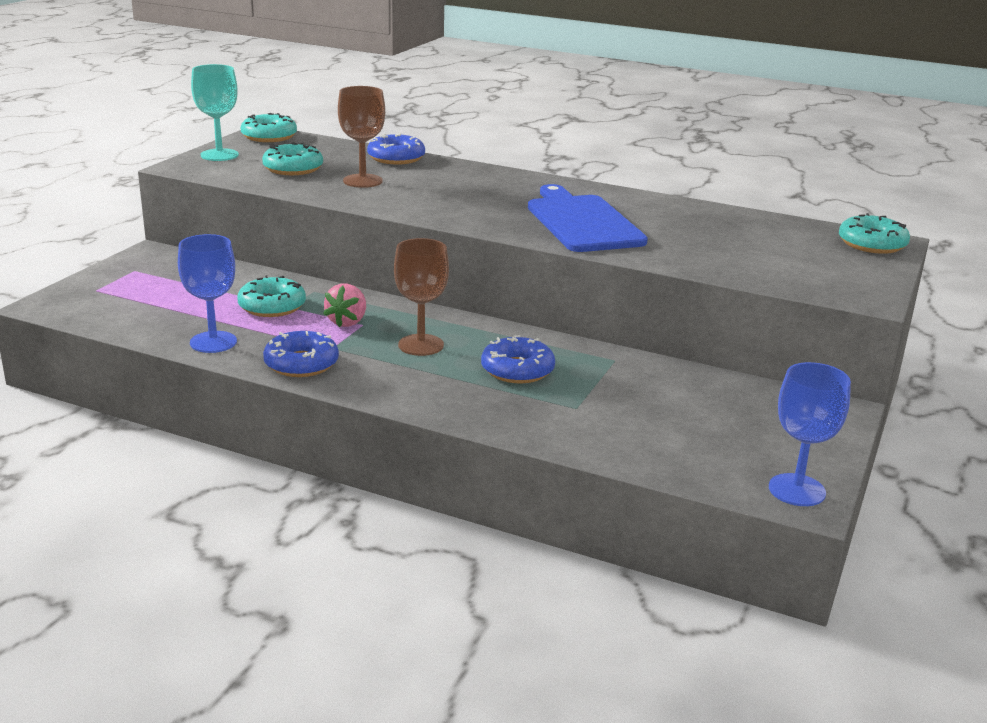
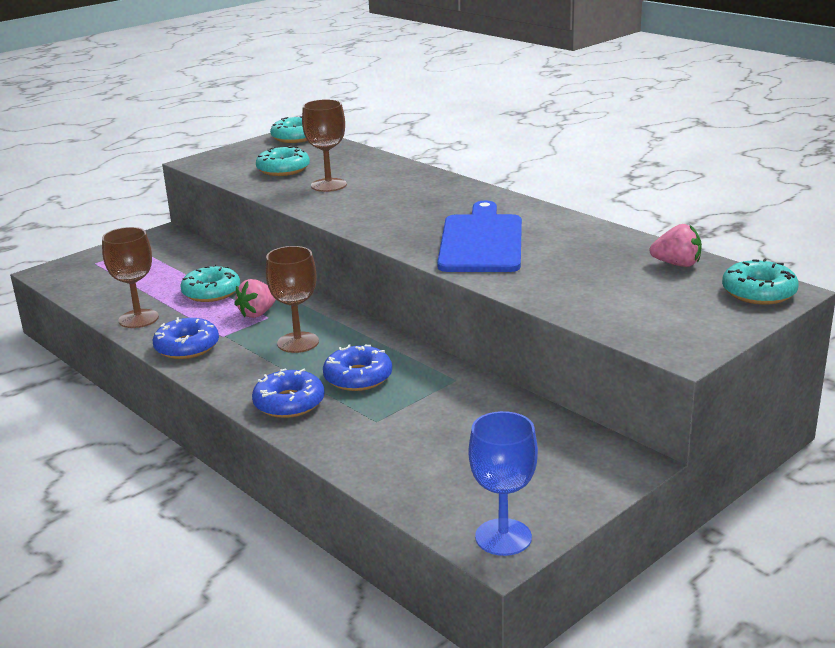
camera: 25 degrees right, 0 degrees up
(213, 342) = (138, 319): blue goblet -> brown goblet
(219, 155) = (238, 153): turquoise goblet -> none
(396, 158) = (381, 164): blue donut -> blue donut (289, 403)
(780, 227) = (677, 264): none -> pink strawberry

